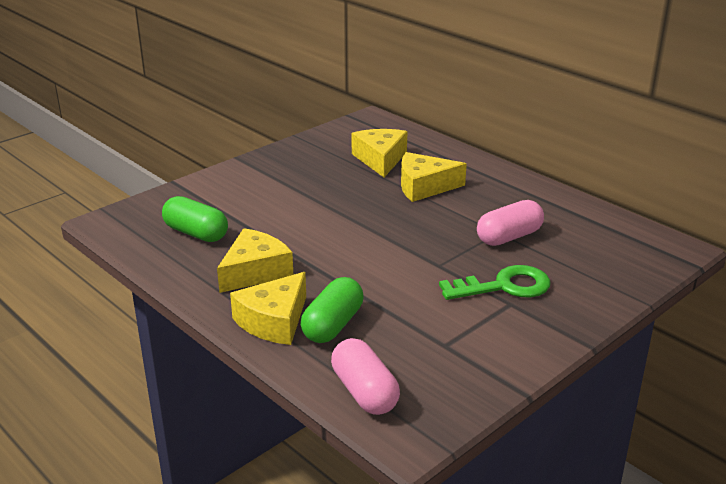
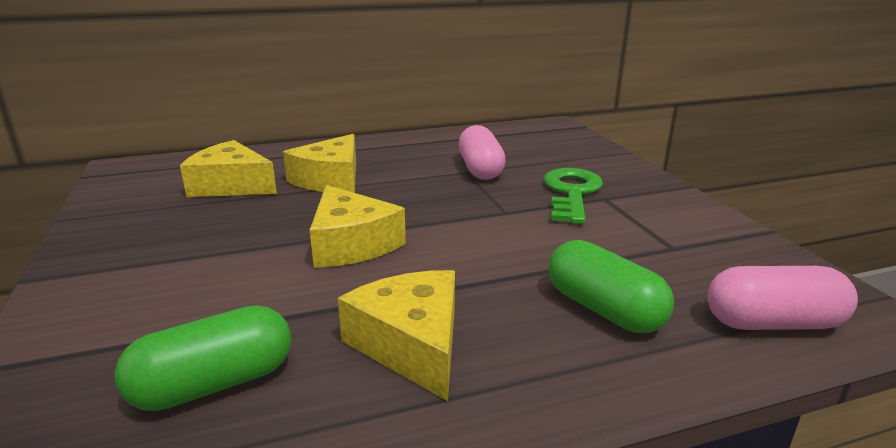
camera: 65 degrees left, 5 degrees down
(274, 321) = (570, 359): yellow cheese -> yellow cheese (351, 244)

